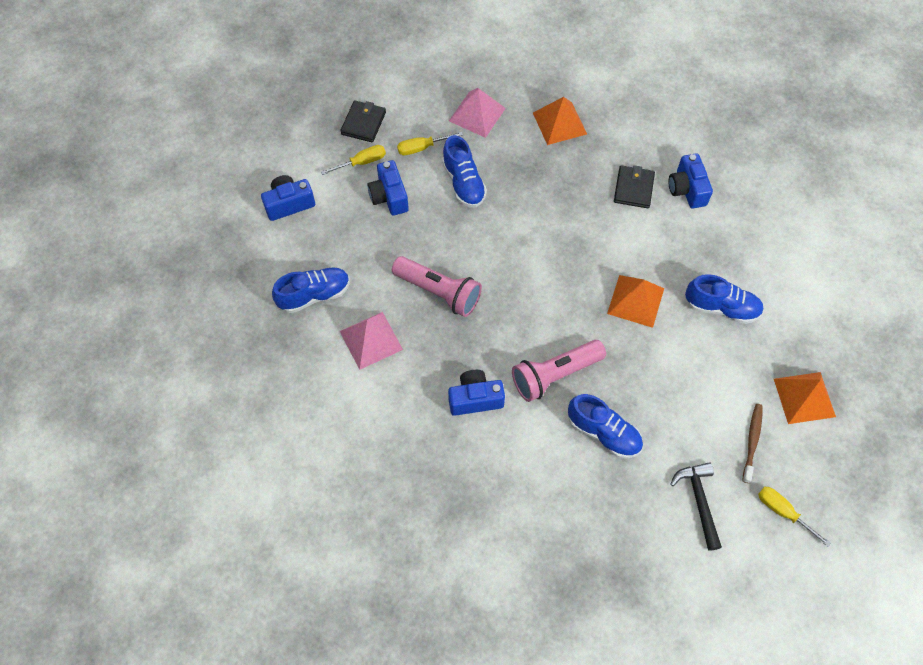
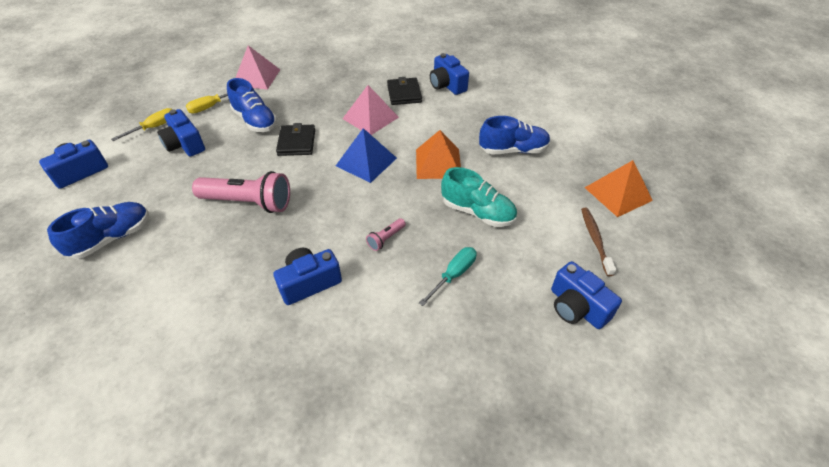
camera: 20 degrees left, 15 degrees down
(363, 123) = (153, 102): black wallet -> black wallet (297, 142)
(371, 340) = (181, 261): pink pyramid -> pink pyramid (370, 118)
(555, 375) = (386, 239): pink flashlight -> pink flashlight, size x0.45
(559, 123) = (328, 69): orange pyramid -> none
(563, 275) = (366, 161): none -> blue pyramid
(603, 433) = (454, 274): blue shoe -> turquoise screwdriver
(652, 373) = (477, 212): none -> turquoise shoe
(699, 501) = (576, 307): black hammer -> blue camera
(783, 512) = (659, 291): yellow screwdriver -> none

